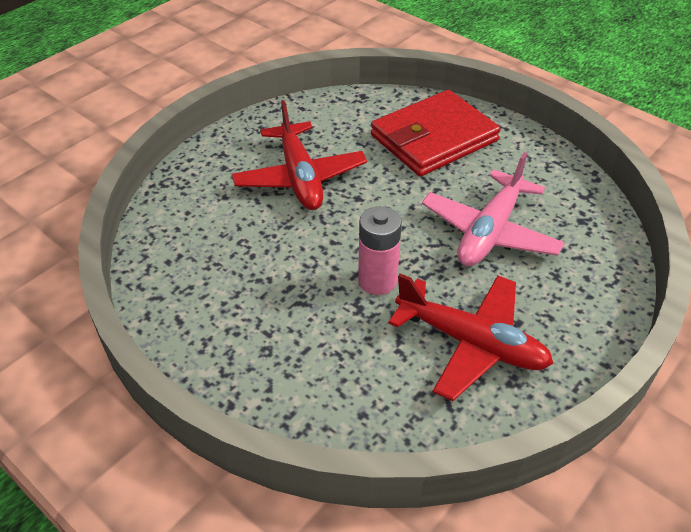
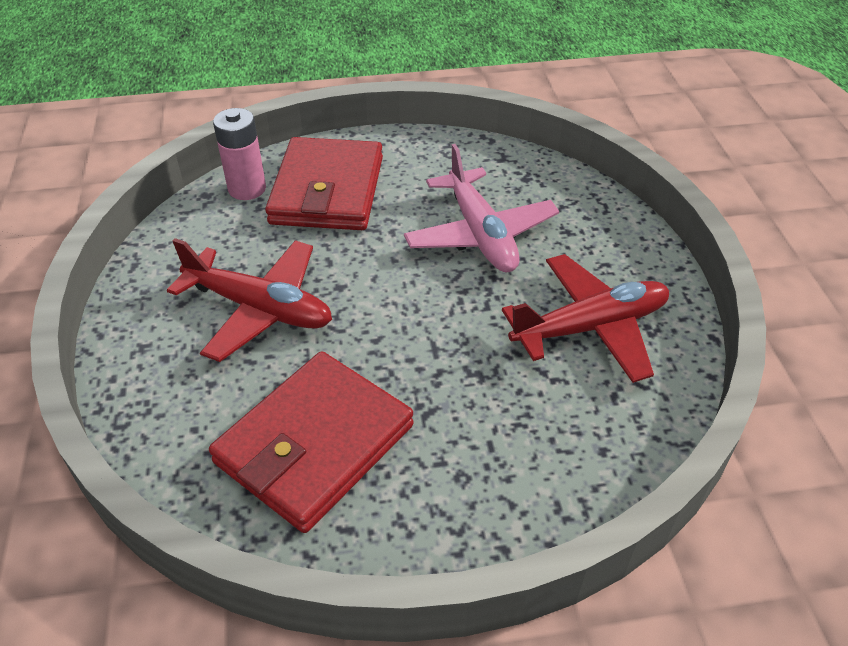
camera: 50 degrees left, 0 degrees up
(224, 267) = (314, 444): none -> red wallet
(377, 281) = (459, 340): pink battery -> pink battery (247, 189)

